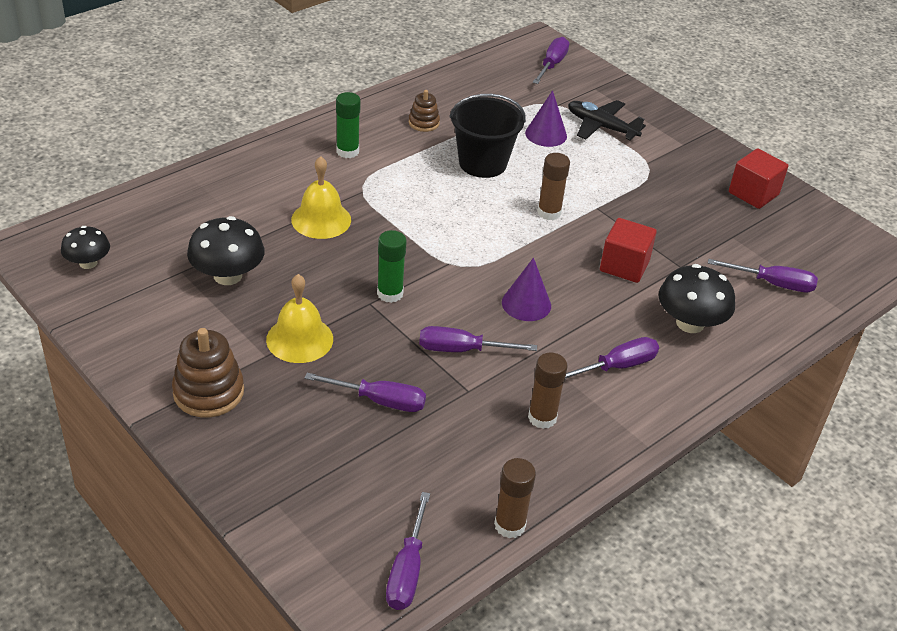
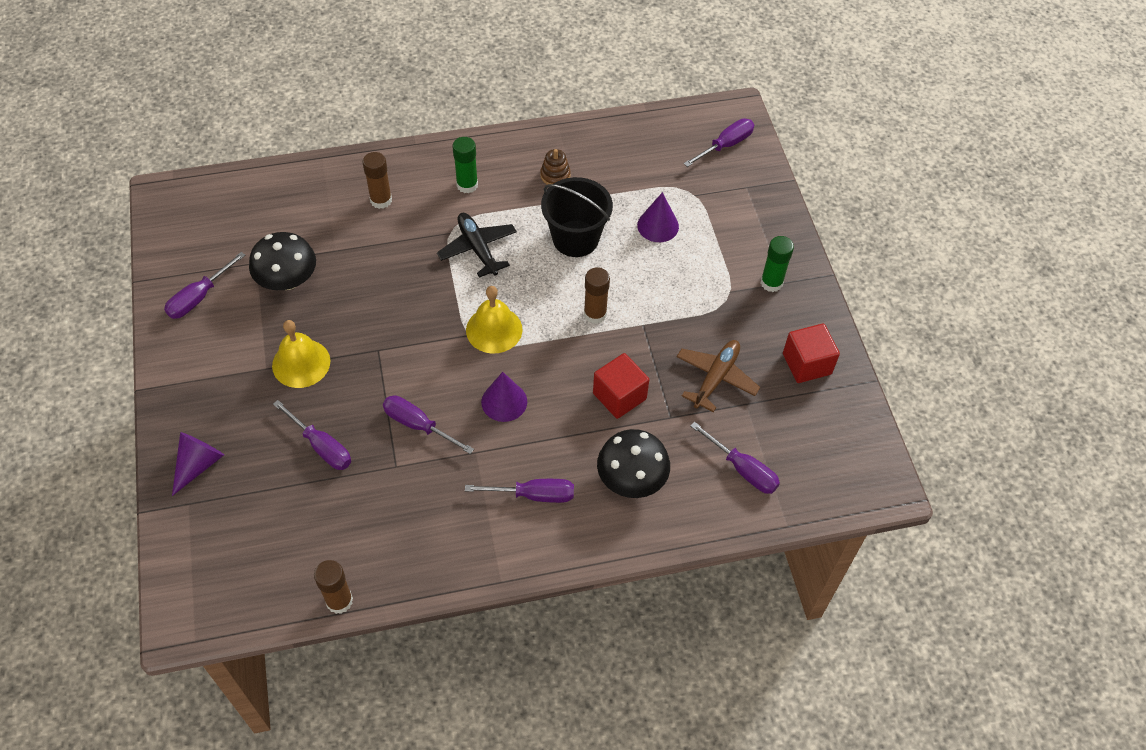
camera: 30 degrees right, 15 degrees up
(88, 263) = (194, 228): black mushroom -> none
(208, 392) = (204, 385): brown stacking toy -> none
(259, 464) = (198, 464): none -> purple cone
(321, 219) = (396, 250): yellow bell -> yellow bell (494, 329)
(390, 293) = (400, 347): green glue stick -> green glue stick (771, 283)
(407, 570) = (239, 603): purple screwdriver -> purple screwdriver (199, 297)
(542, 418) = (435, 517): brown glue stick -> brown glue stick (381, 200)
(601, 127) = (717, 235): black plane -> black plane (477, 248)
(691, 226) = (716, 378): none -> brown plane

